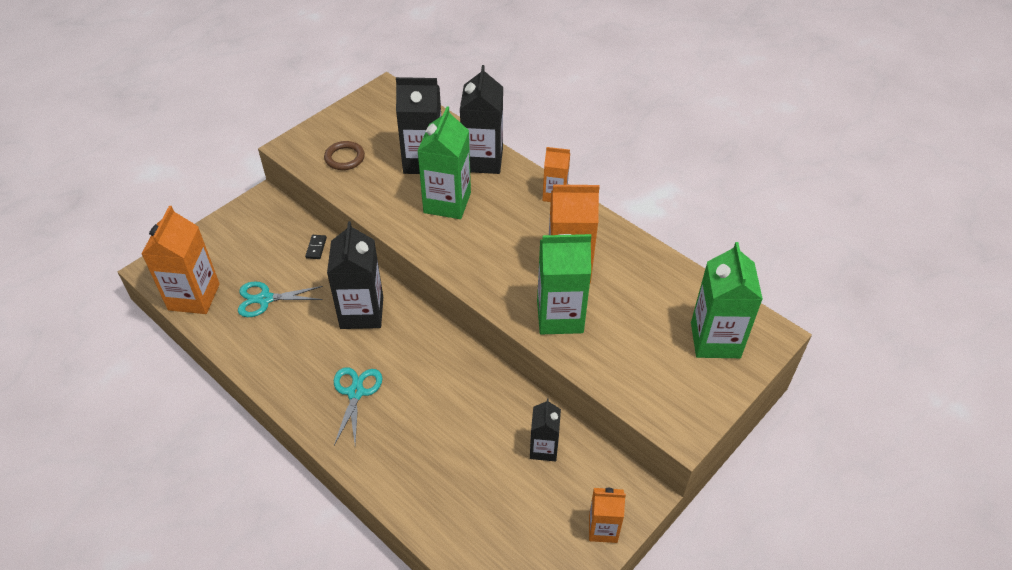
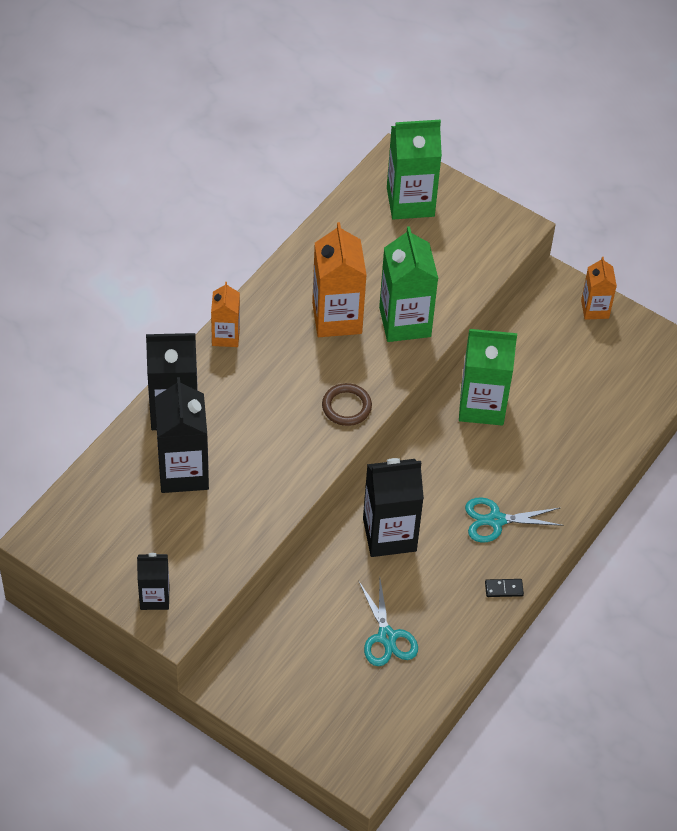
camera: 100 degrees left, 5 degrees up
(194, 297) = (396, 714): orange carton -> none
(316, 248) = (297, 602): black domino -> black domino (504, 589)
(344, 158) = (186, 558): brown ring -> brown ring (346, 407)
(447, 203) = (253, 438): green carton -> green carton (482, 405)
(543, 448) = (525, 356): black carton -> black carton (154, 597)

